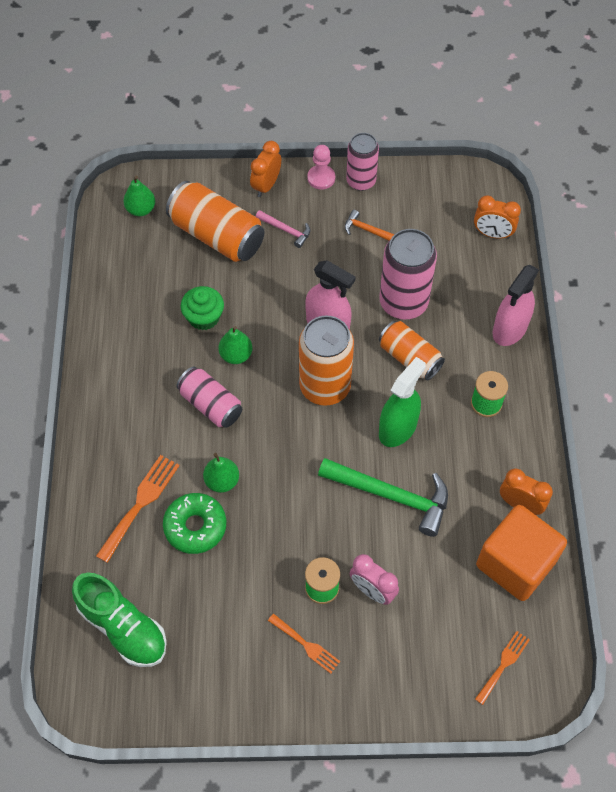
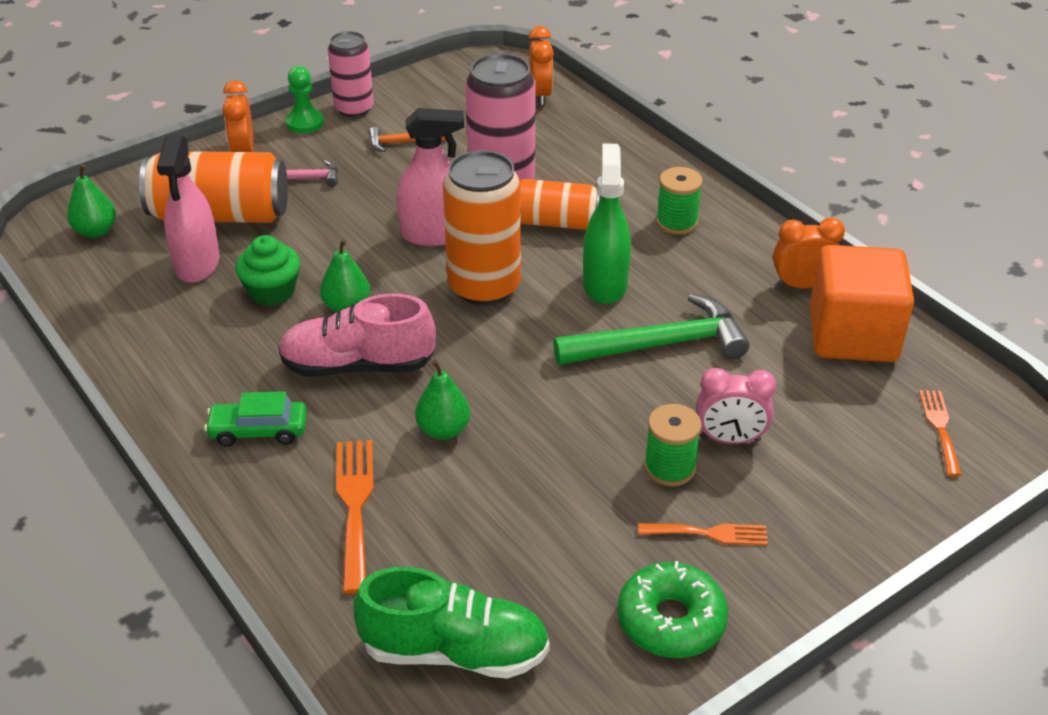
camera: 35 degrees left, 20 degrees down
(128, 420) = (258, 431): none -> green car
(195, 526) = (452, 491): green donut -> green donut (671, 620)
(210, 405) = (358, 366): pink can -> pink shoe
(321, 178) = (305, 123): pink pawn -> green pawn
(492, 234) = (540, 95): orange clock -> orange clock turned 75 degrees counterclockwise
(509, 329) = (636, 156): pink spray bottle -> pink spray bottle (197, 264)

